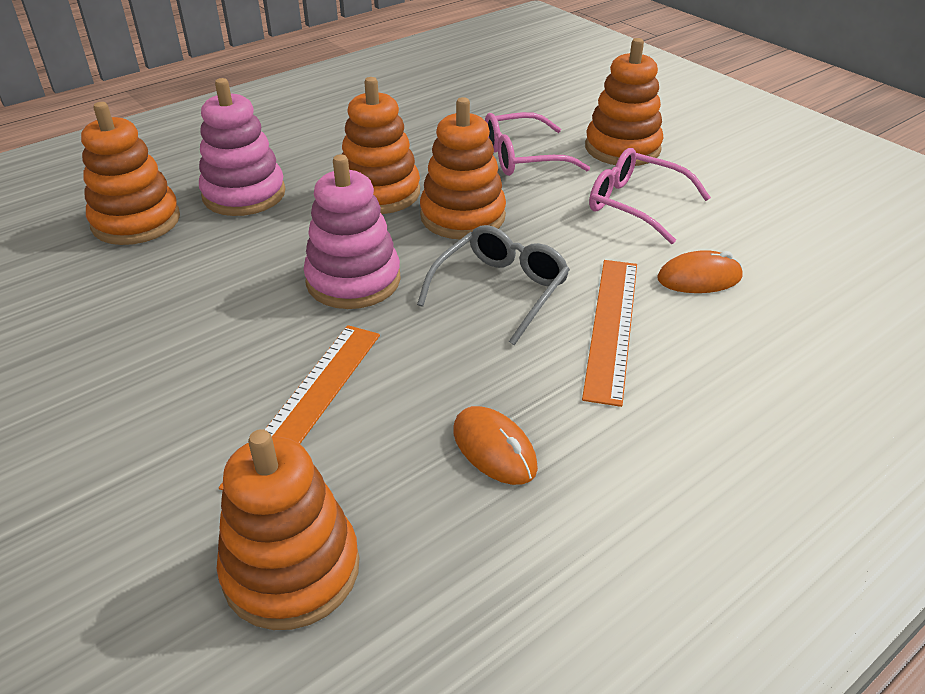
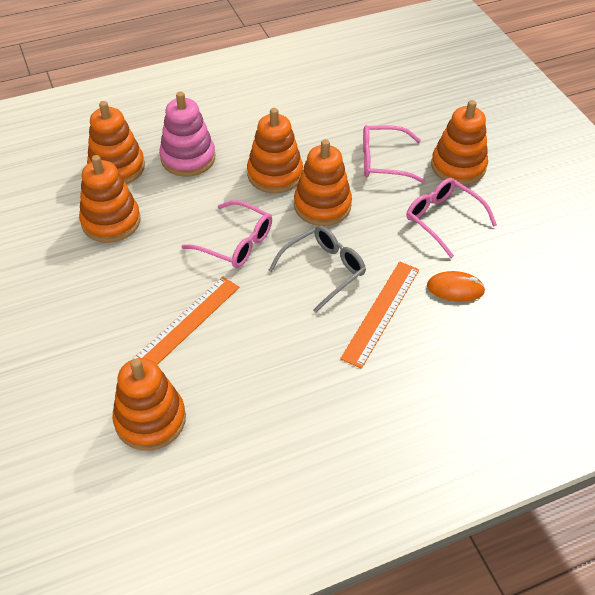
camera: 15 degrees right, 10 degrees up
(142, 287) = (111, 221): none -> orange stacking toy
(353, 280) = (236, 243): pink stacking toy -> pink glasses
(494, 449) = (277, 378): orange mouse -> none

